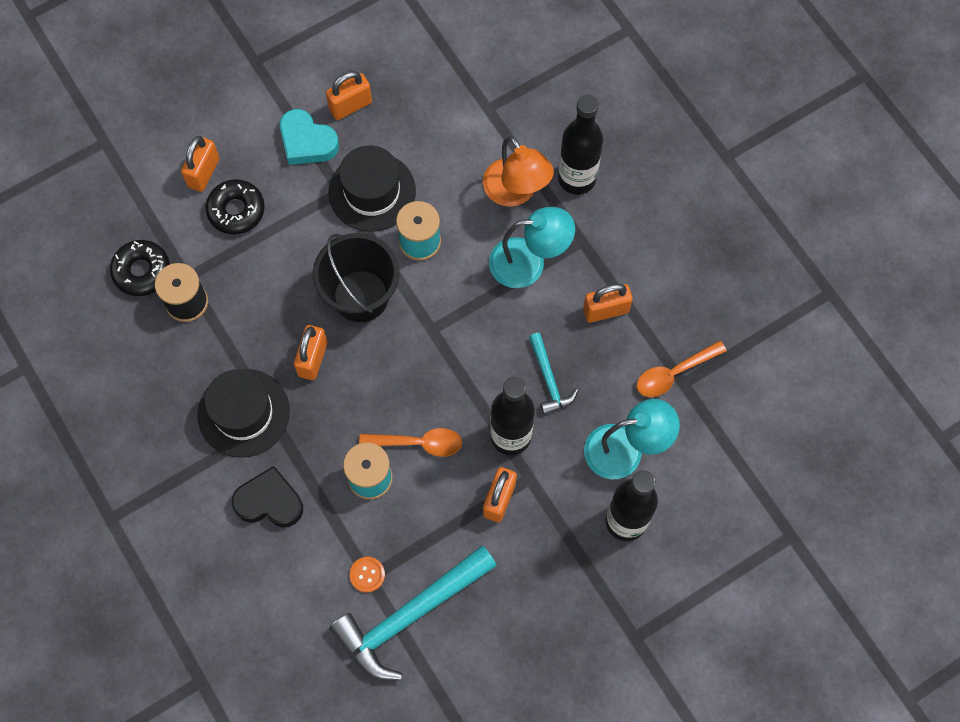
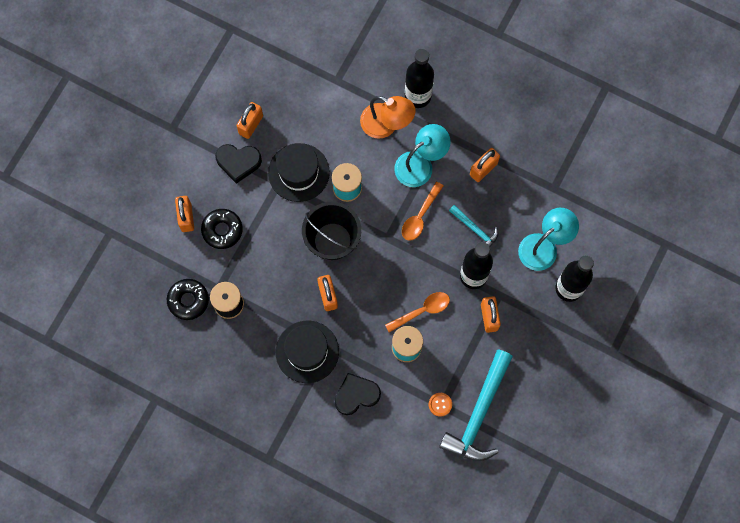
camera: 30 degrees left, 5 degrees up
(307, 142) = (238, 162): turquoise heart -> black heart
(674, 373) = (545, 185): orange spoon -> orange spoon (420, 216)

